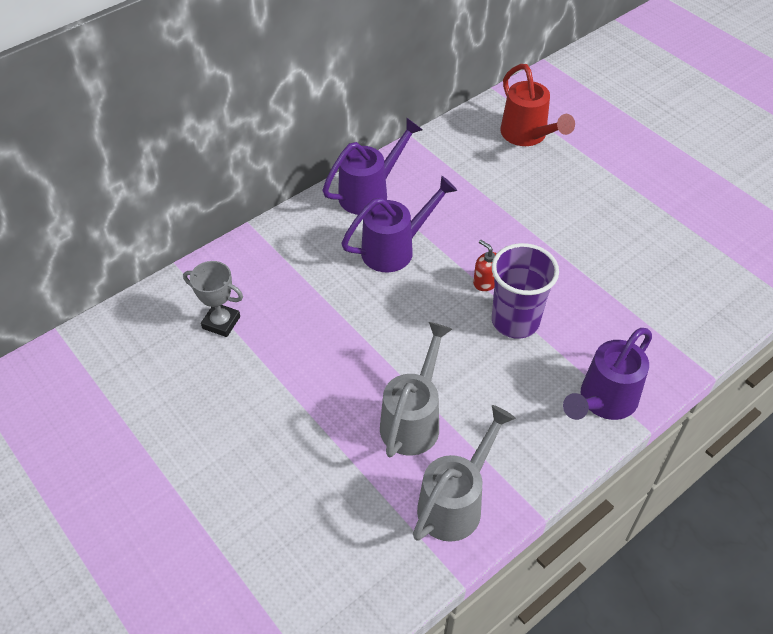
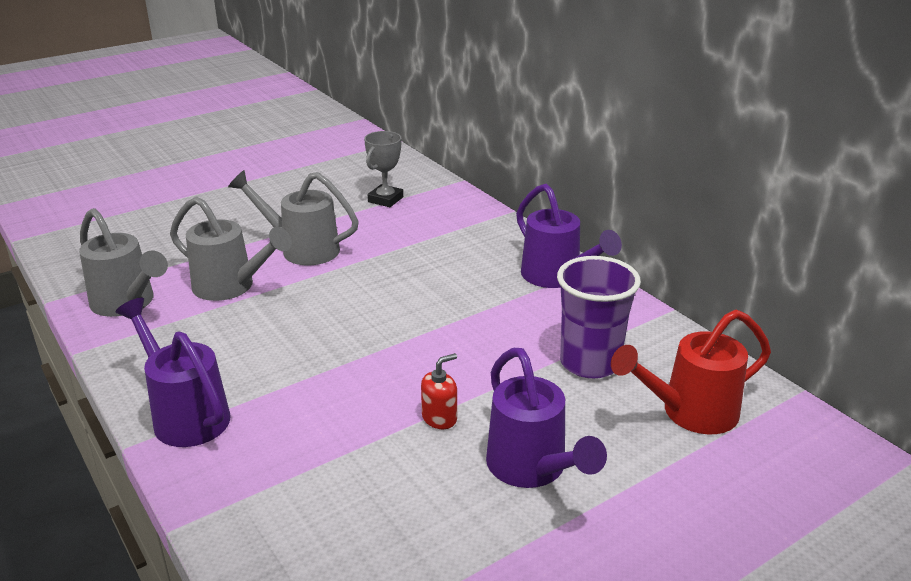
camera: 95 degrees right, 20 degrees down
(334, 376) = (302, 249): none -> grey watering can
(394, 249) = (463, 288): purple watering can -> purple watering can (532, 468)
(485, 282) = (399, 346): red soap dispenser -> red soap dispenser (439, 418)
(515, 321) = (332, 362): purple cup -> purple cup (590, 363)

